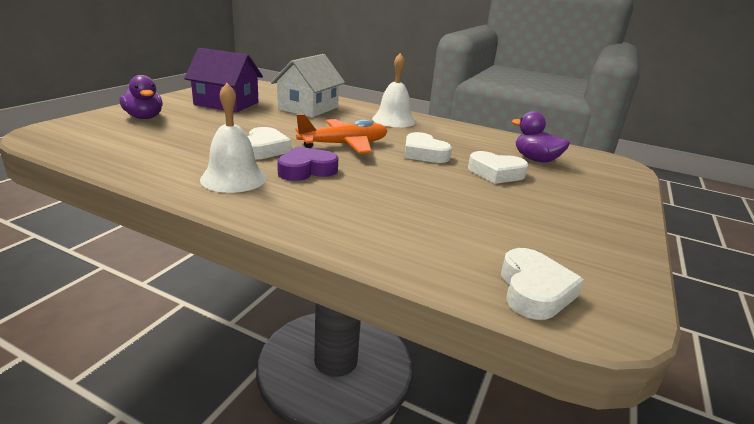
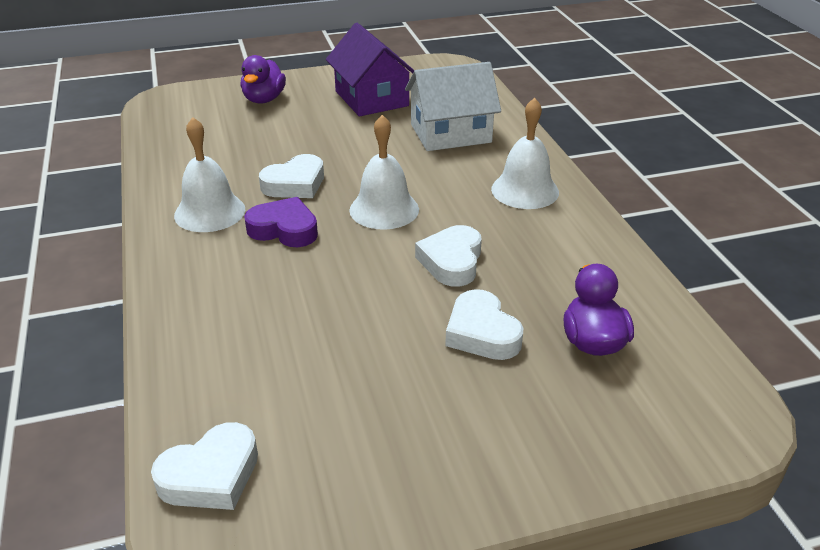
camera: 50 degrees right, 10 degrees up
(344, 145) = (384, 209): orange plane -> white bell

